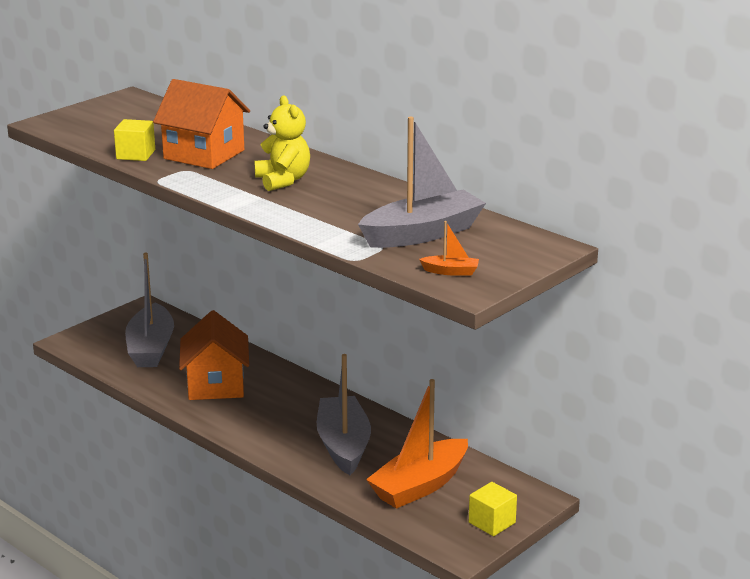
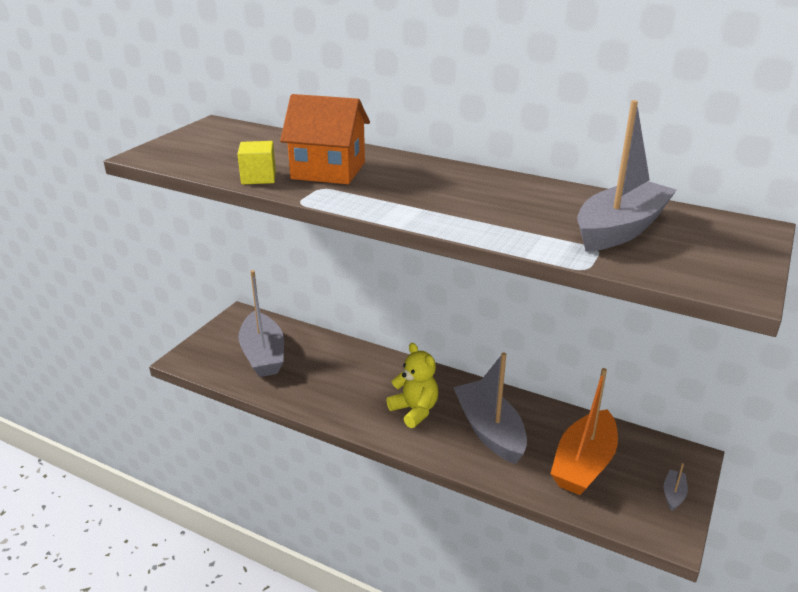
camera: 15 degrees left, 5 degrees up
(216, 385) = (340, 384): orange house -> none
(283, 180) = (429, 188): yellow teddy bear -> yellow teddy bear (414, 410)
(451, 271) = (697, 269): orange boat -> none
(492, 522) = (673, 494): yellow cube -> grey boat

